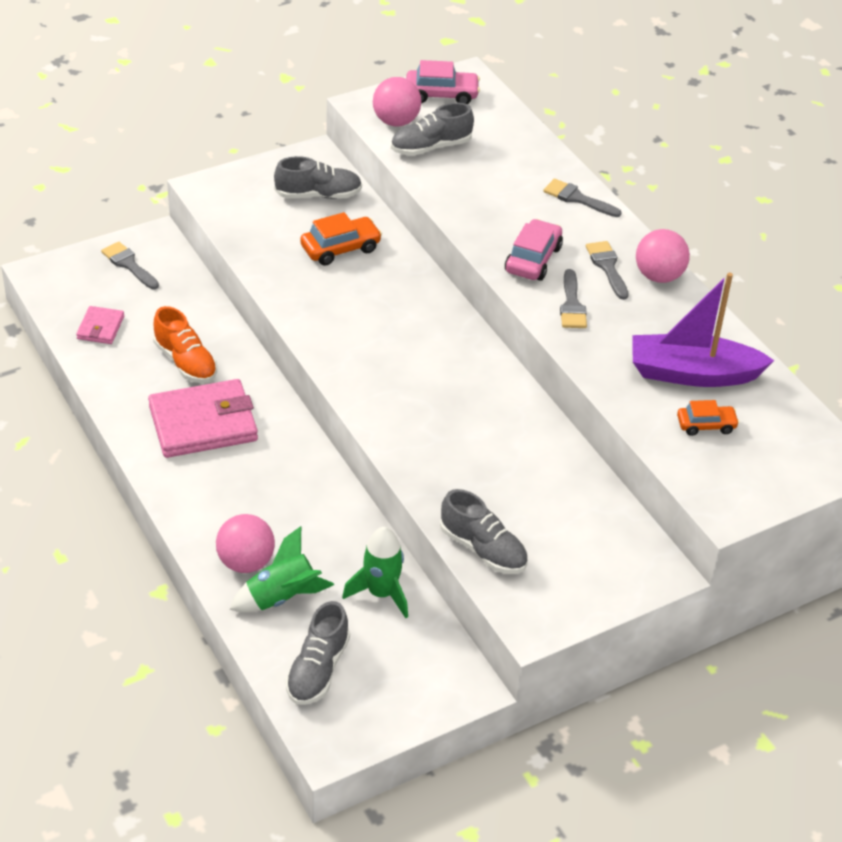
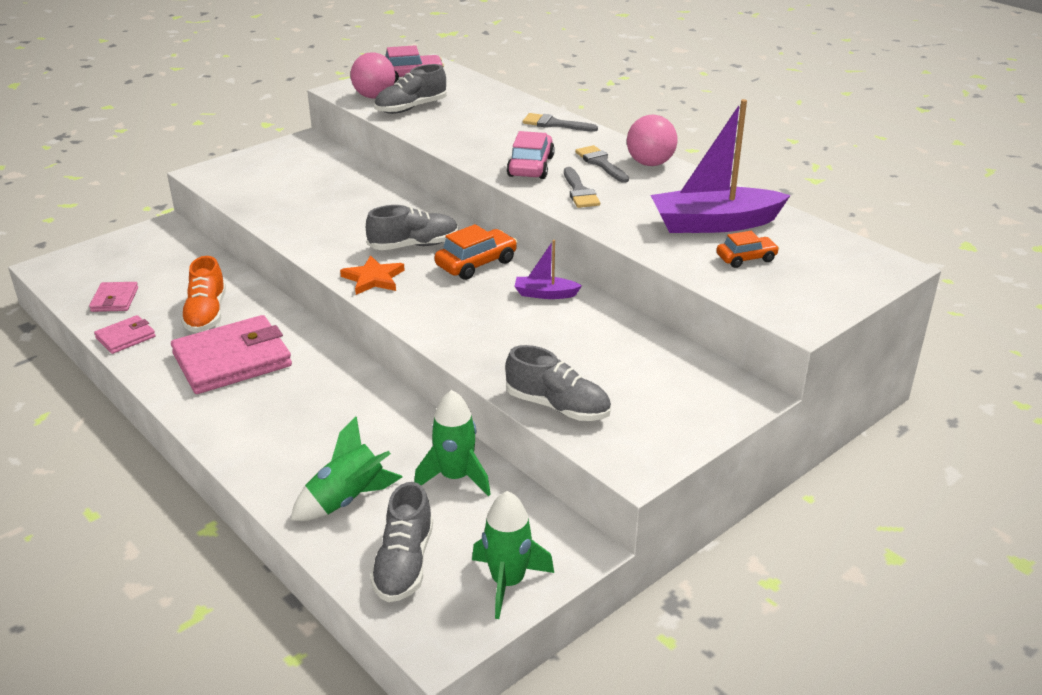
camera: 10 degrees left, 10 degrees down
(107, 377) = (125, 337): none -> pink wallet
(129, 264) = (138, 249): grey brush -> none
(185, 362) = (206, 314): orange shoe -> orange shoe turned 45 degrees clockwise
(246, 562) = (300, 473): pink ball -> none
(318, 195) = (313, 165): grey shoe -> grey shoe (414, 245)
(340, 248) = (343, 198): orange car -> orange car (476, 263)
(349, 365) = (373, 278): none -> orange star
(400, 705) = (508, 582): none -> green rocket
(510, 415) = (545, 294): none -> purple boat

